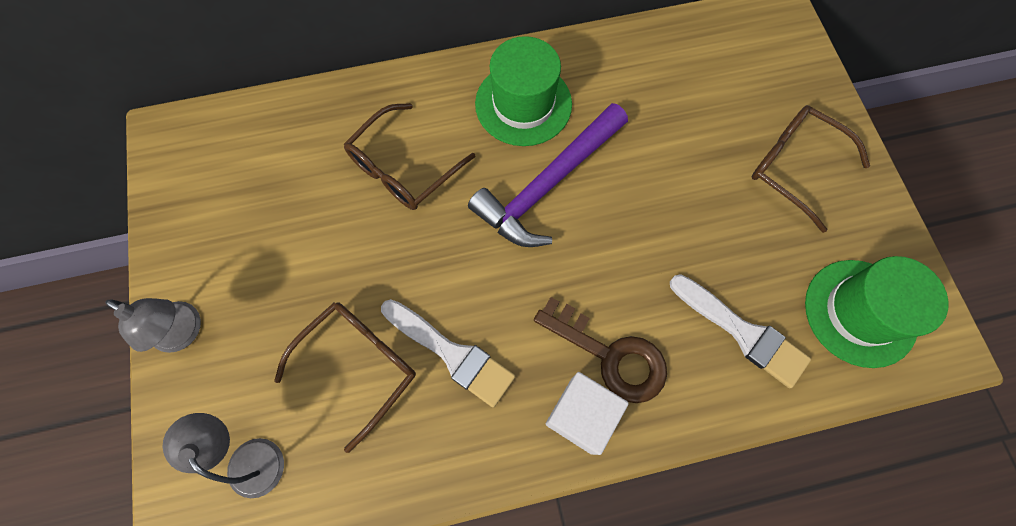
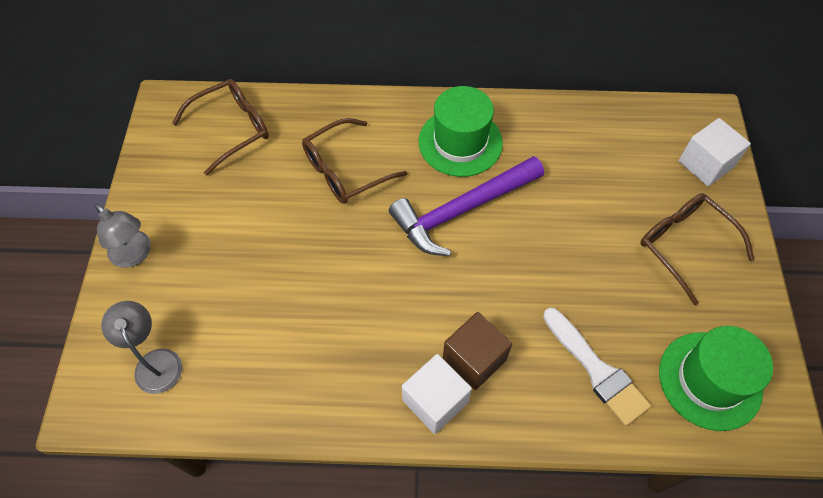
camera: 15 degrees right, 10 degrees down
(358, 366) = (262, 314): brown glasses -> brown glasses (231, 129)
(451, 353) = (341, 324): white brush -> none
(610, 355) = (474, 359): brown key -> brown cube
(791, 69) = (705, 164): none -> white cube

